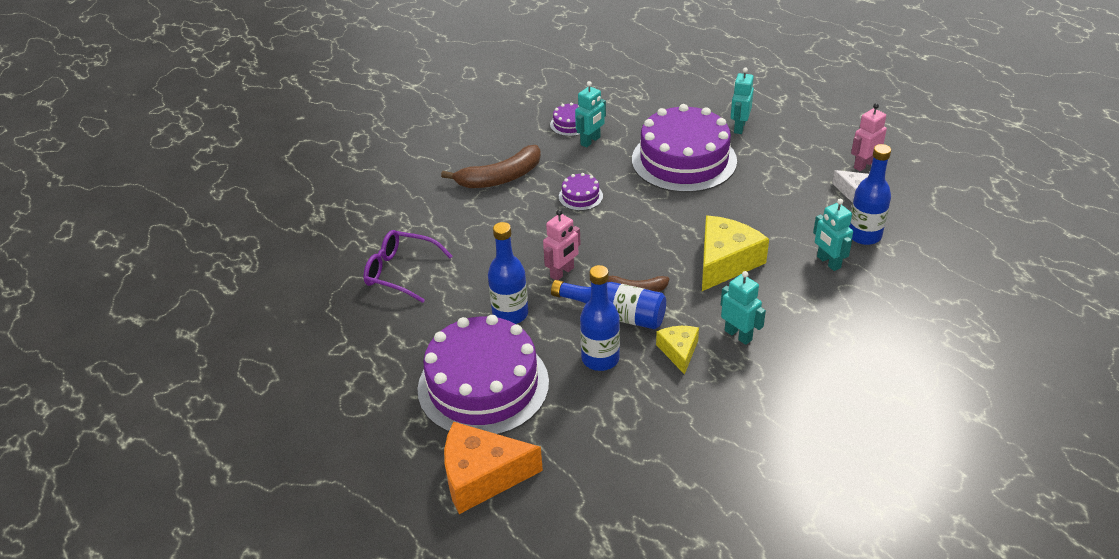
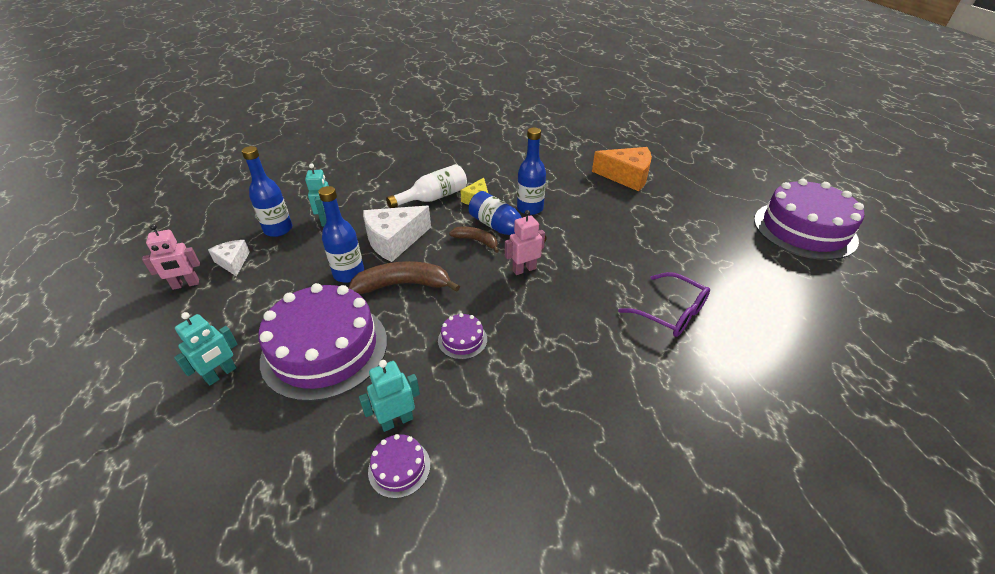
camera: 160 degrees left, 0 degrees up
(483, 385) = (614, 214): purple cake -> purple cake (804, 229)
(500, 177) = (536, 399): brown banana -> brown banana (403, 285)
(510, 314) = (580, 251): blue bottle -> blue bottle (349, 274)
(725, 262) = (394, 240): yellow cheese -> white cheese
(738, 335) = (433, 198): turquoise robot -> white bottle

